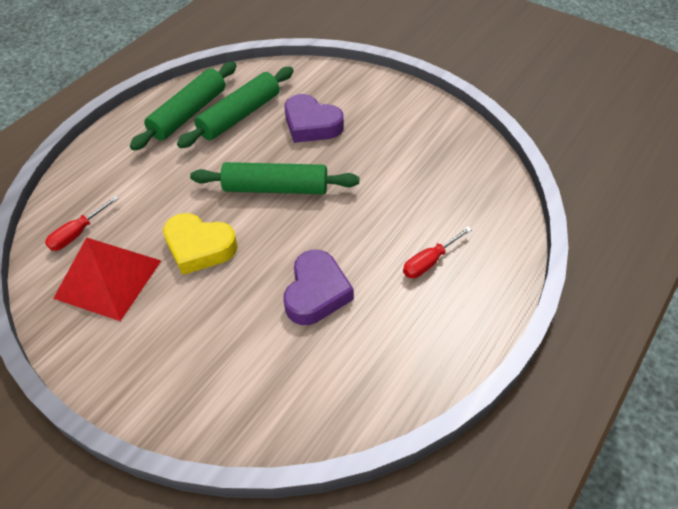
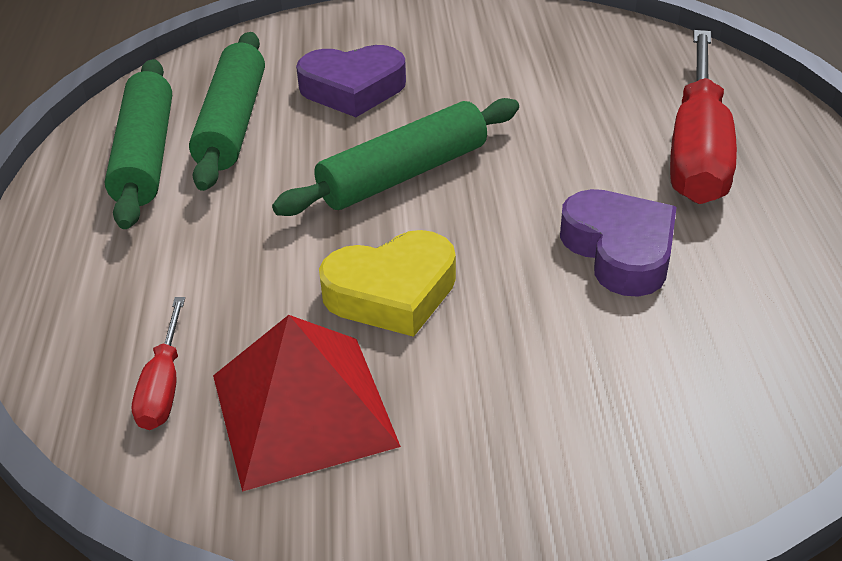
camera: 40 degrees left, 10 degrees down
(429, 262) = (697, 149): red screwdriver -> red screwdriver, size x2.14

